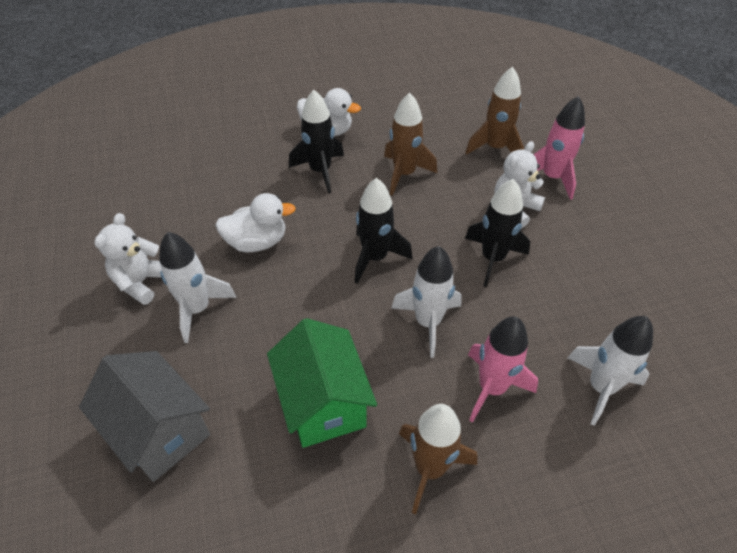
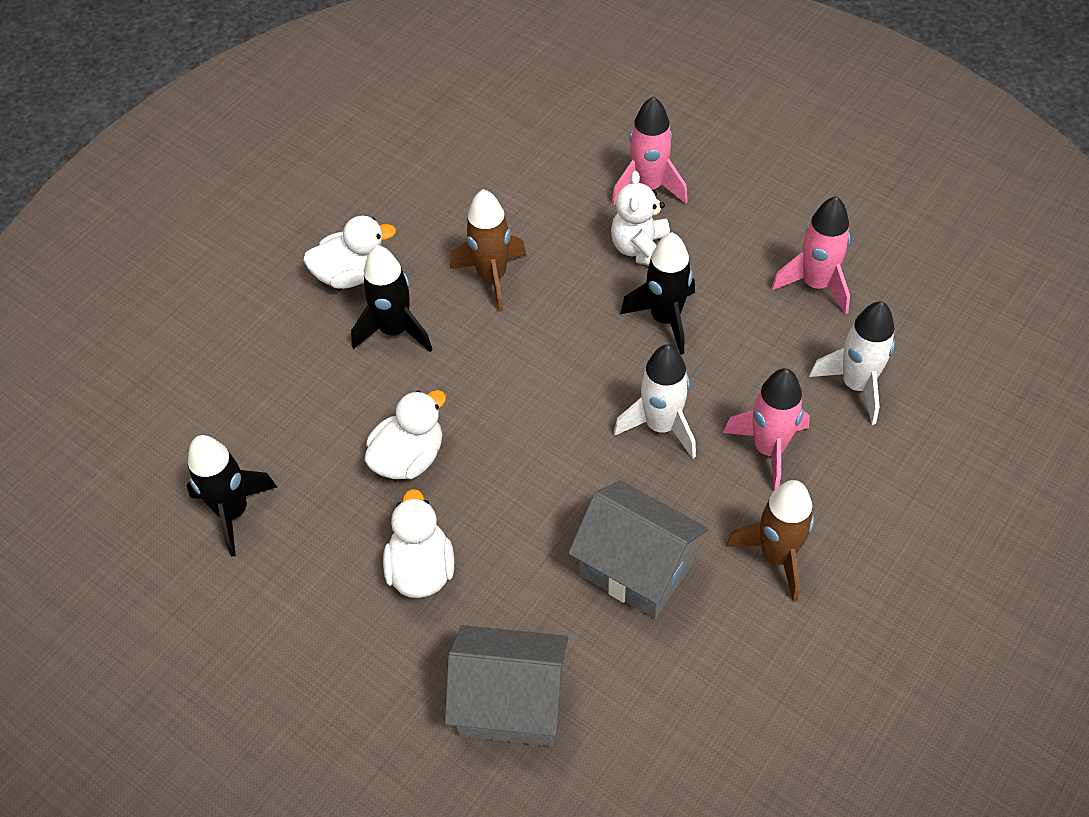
camera: 35 degrees left, 5 degrees up
(141, 282) = (328, 585): white teddy bear -> none
(197, 309) = (421, 569): white rocket -> white duck
(324, 403) = (636, 568): green house -> grey house
(375, 258) = (550, 393): black rocket -> black rocket (233, 512)
(495, 148) = (561, 185): brown rocket -> none
(625, 300) = (816, 284): none -> pink rocket

